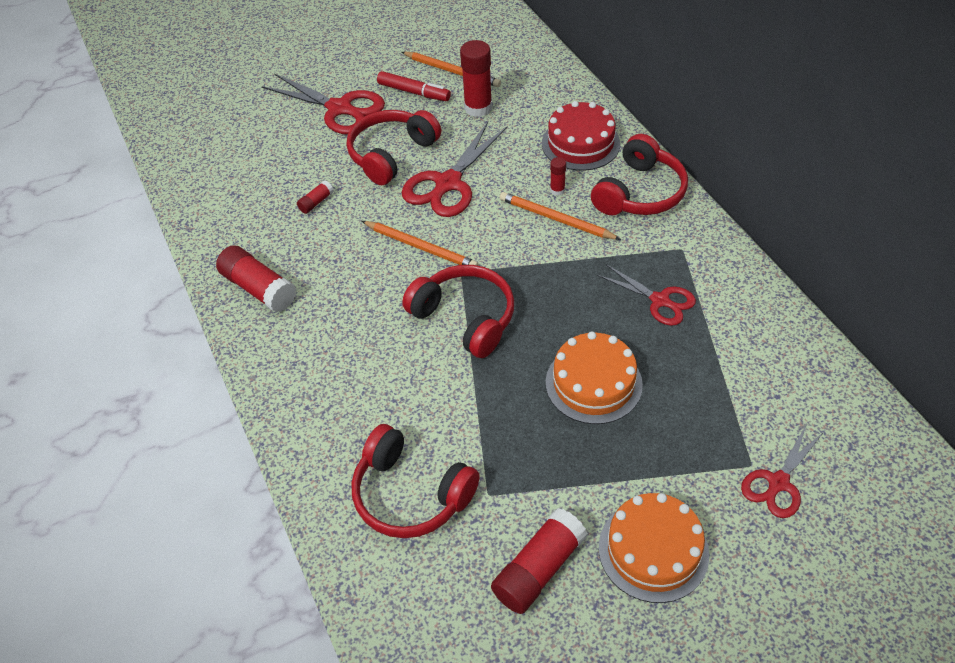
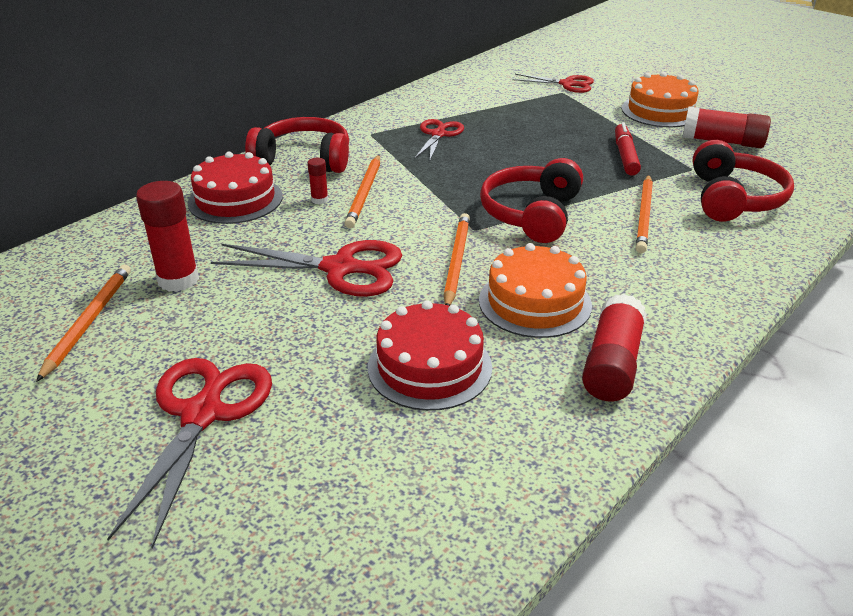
camera: 115 degrees left, 15 degrees down
(316, 202) = (429, 367): red glue stick -> red cake
(391, 154) = (300, 327): red headphones -> none
(414, 92) = (147, 345): red marker -> red marker (625, 156)
(419, 399) = (644, 216): none -> orange pencil
(593, 383) = (548, 147): orange cake -> orange cake (535, 302)

